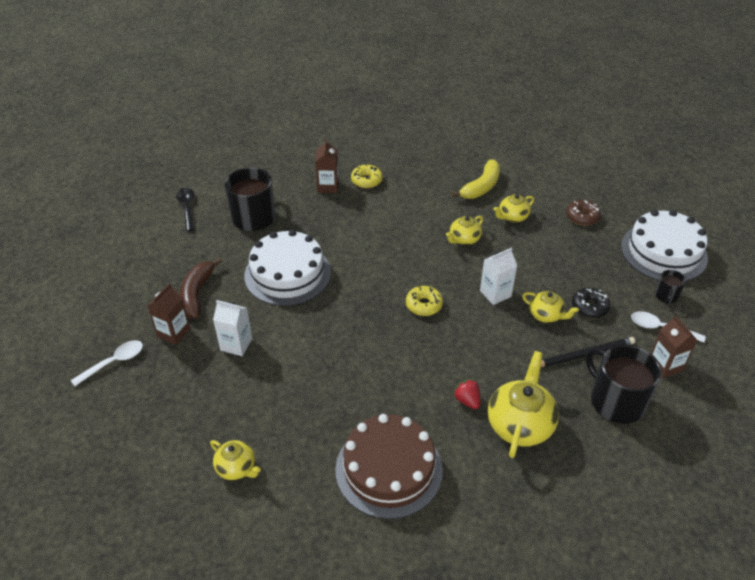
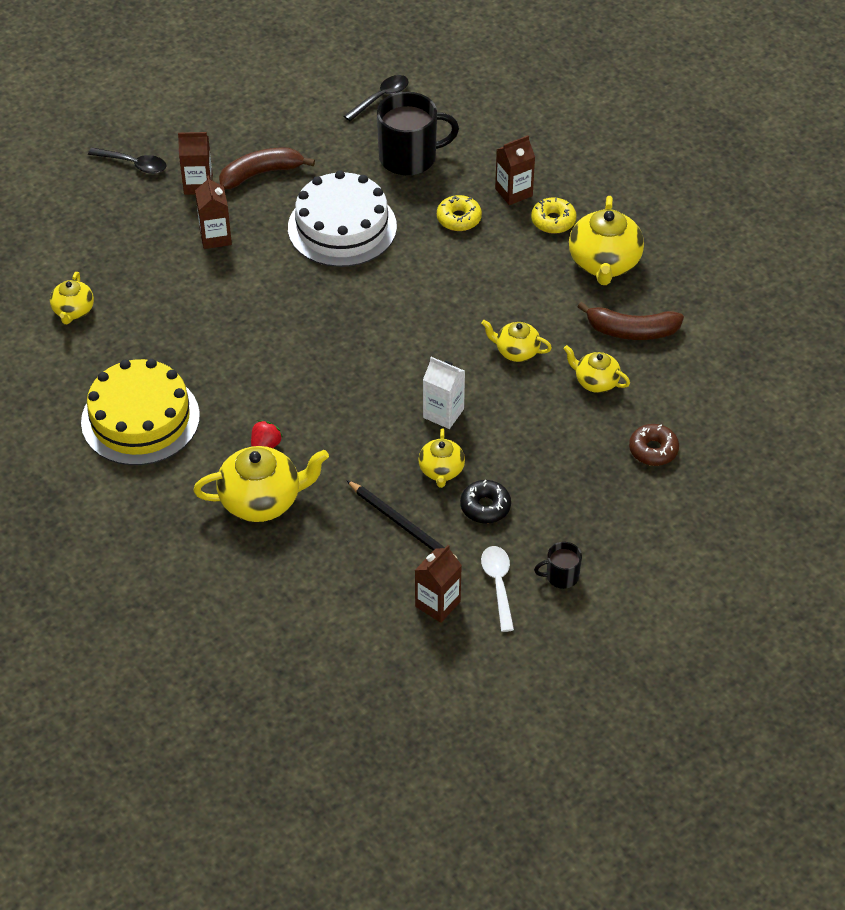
camera: 60 degrees right, 5 degrees up
(114, 362) = (133, 164): white spoon -> black spoon
(236, 344) = (215, 237): white carton -> brown carton
(389, 469) = (140, 419): brown cake -> yellow cake
(418, 175) = (604, 263): none -> yellow teapot
(424, 305) = (378, 358): yellow donut -> yellow donut (459, 218)
(481, 187) = (631, 331): yellow banana -> brown banana
(615, 401) = (350, 572): black mug -> none
(663, 252) = (647, 553): white cake -> none

